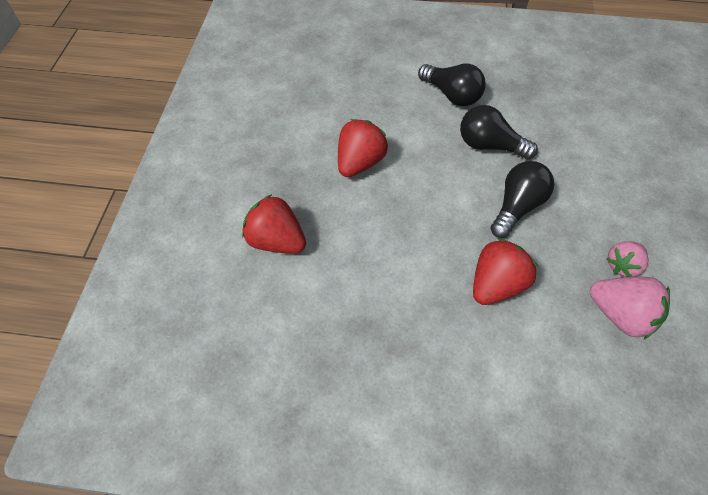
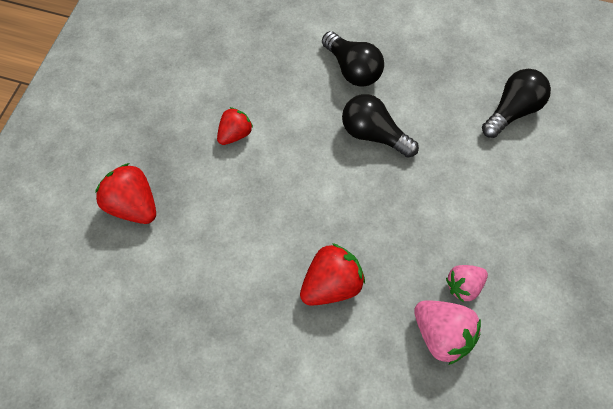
camera: 10 degrees right, 5 degrees up
(359, 163) = (235, 134): red strawberry -> red strawberry, size x0.64
(517, 207) = (379, 207): black light bulb -> black light bulb (513, 111)

